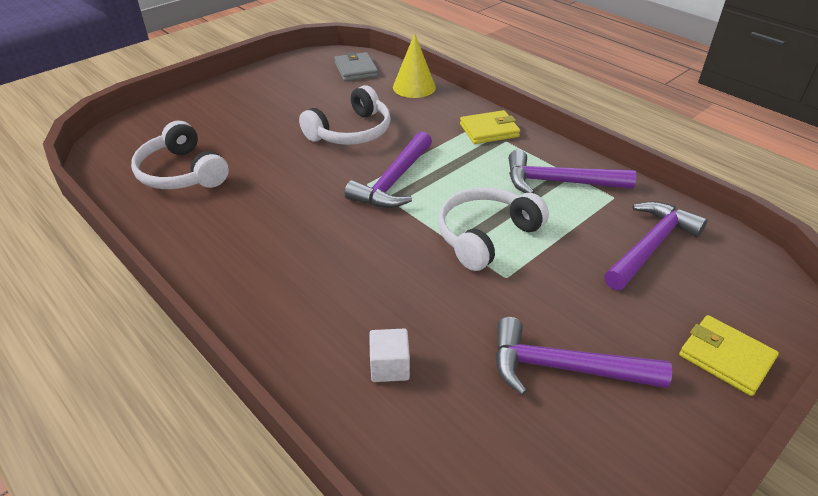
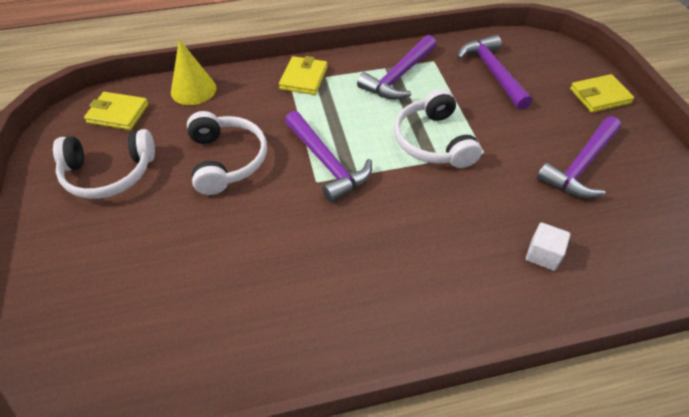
camera: 60 degrees left, 10 degrees up
(181, 173) = (177, 322): white headphones -> white headphones (109, 173)
(356, 70) = (118, 114): grey wallet -> yellow wallet

